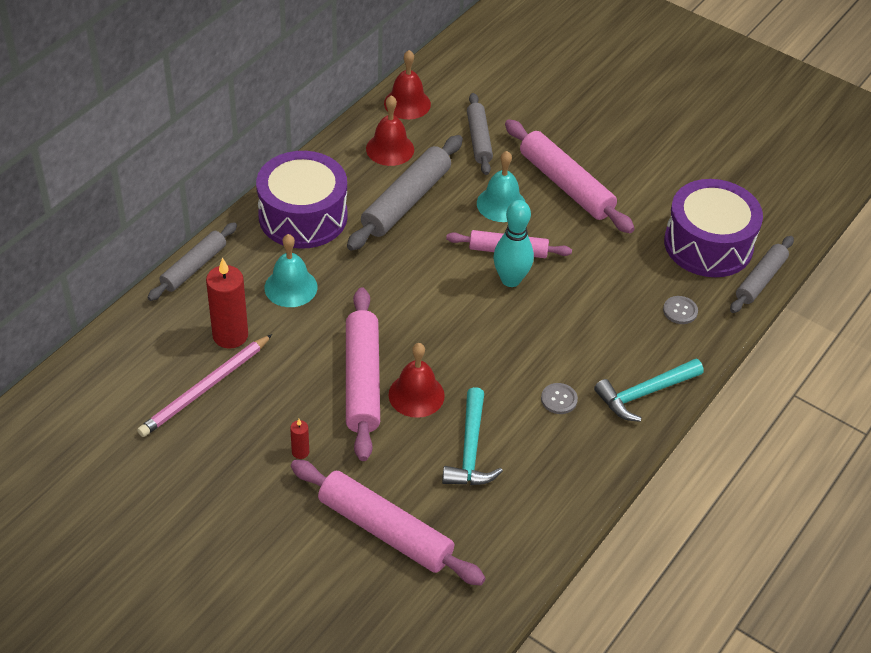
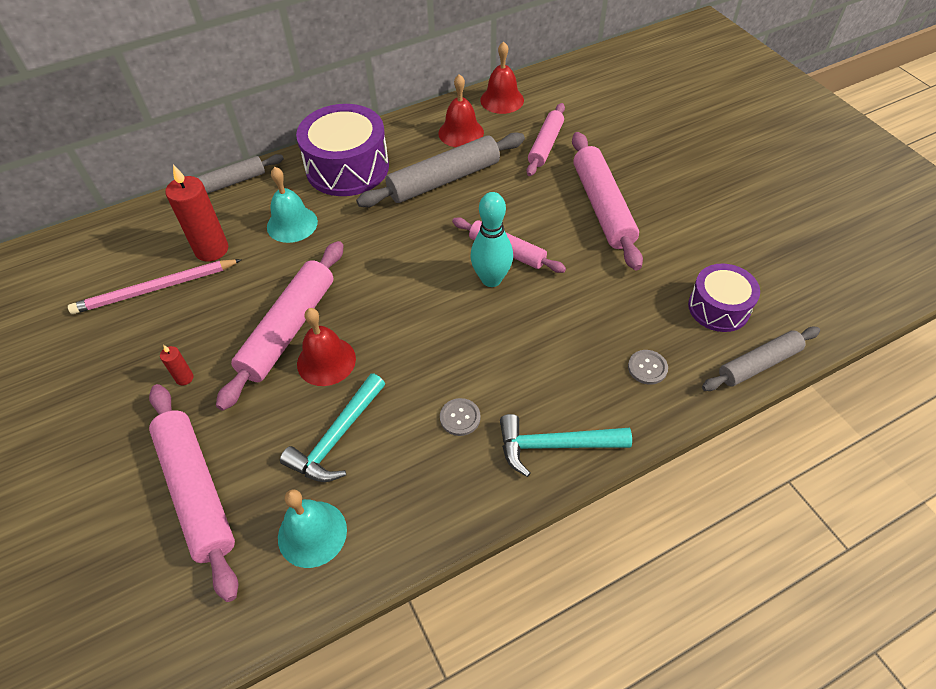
camera: 30 degrees right, 5 degrees up
(479, 139) = (545, 145): grey rolling pin -> pink rolling pin
(501, 204) = (528, 207): turquoise bell -> turquoise bell (312, 533)
(708, 244) = (718, 308): purple drum -> purple drum, size x0.61

